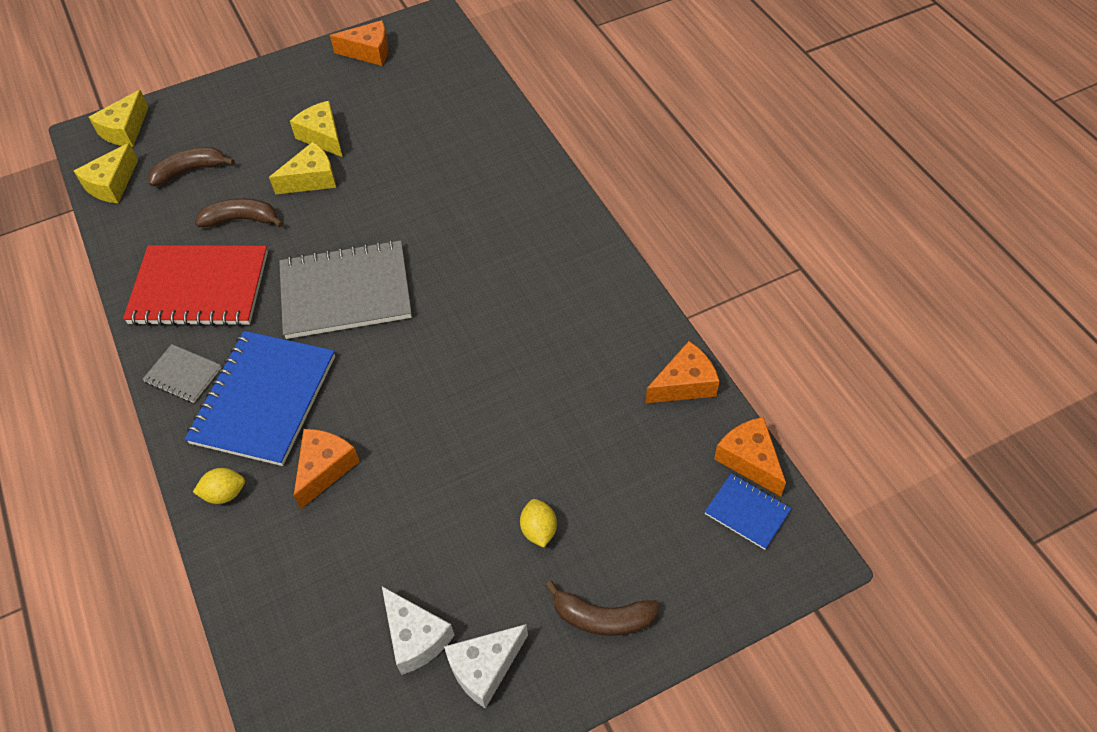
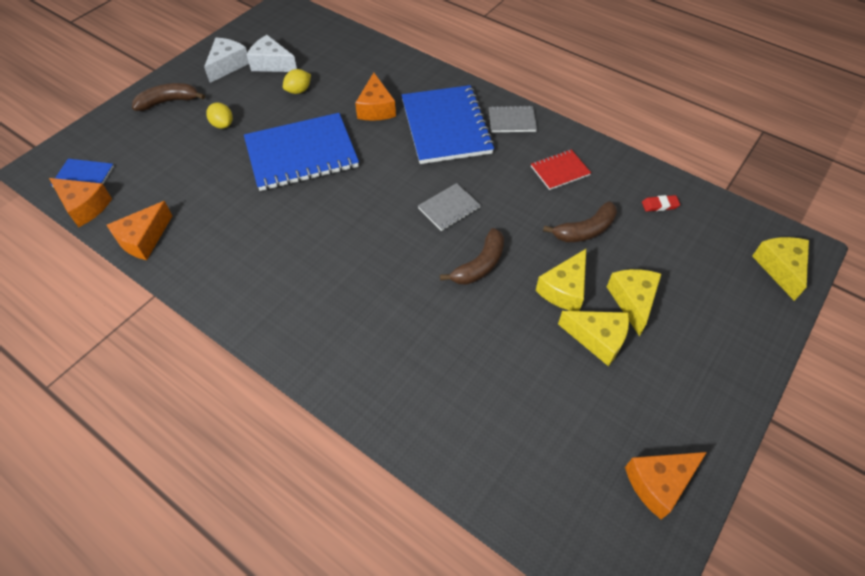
camera: 150 degrees right, 0 degrees up
(112, 184) = (722, 217): yellow cheese -> yellow cheese (632, 301)
(150, 216) = (659, 205): none -> red eraser
(190, 171) = (676, 254): brown banana -> brown banana (480, 265)
(199, 288) = (560, 171): red notebook -> red notebook, size x0.47
(225, 494) = (425, 79): yellow lemon -> yellow lemon (298, 91)
(346, 292) = (449, 208): grey notebook -> grey notebook, size x0.47
(459, 431) = (301, 154): none -> blue notebook

